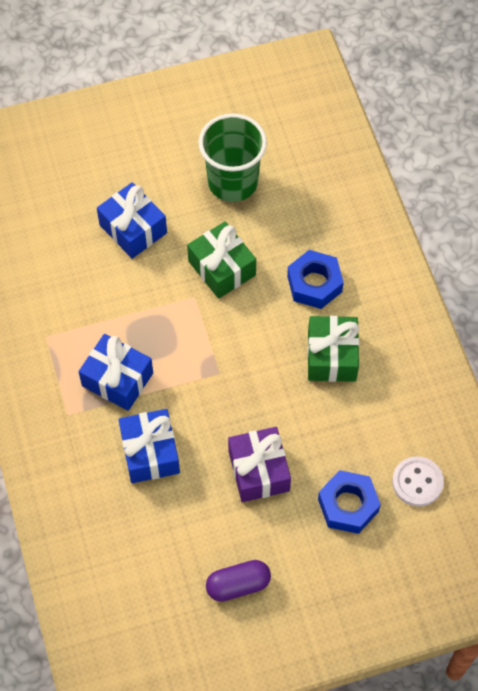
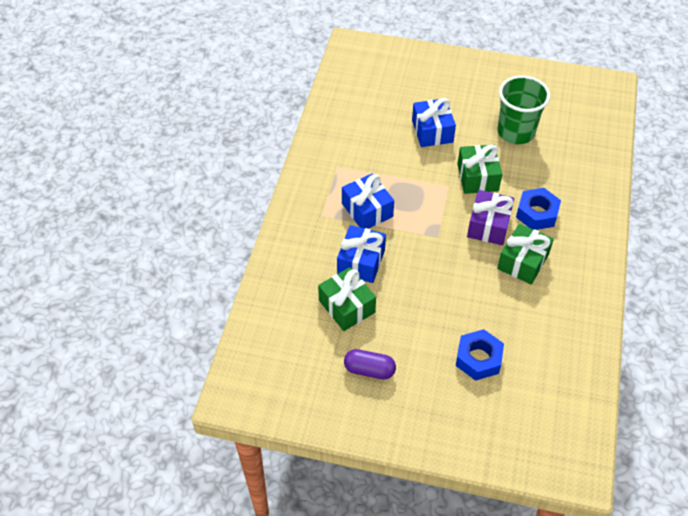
camera: 30 degrees right, 10 degrees down
(167, 519) = (347, 306): none -> green gift
(259, 471) = (428, 307): purple gift -> purple gift (488, 225)
(417, 482) = (539, 369): white button -> none

